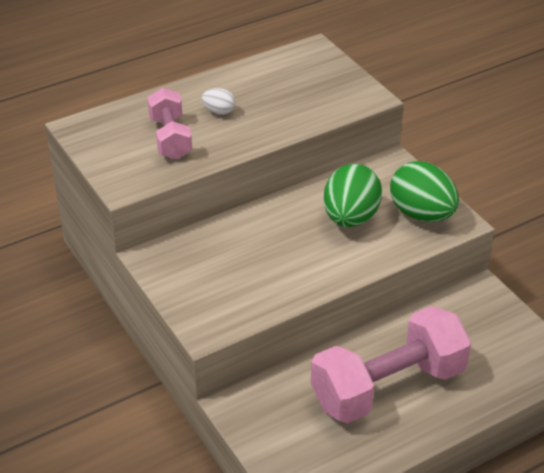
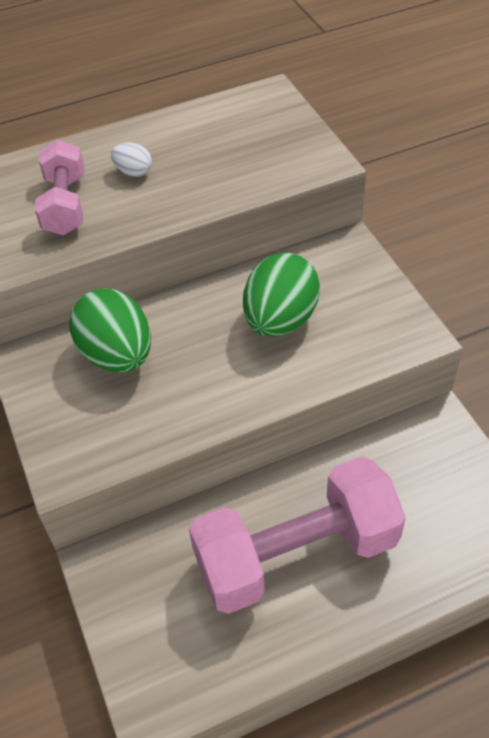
camera: 10 degrees right, 10 degrees up
(421, 214) = (371, 320): green egg -> green egg (117, 355)

